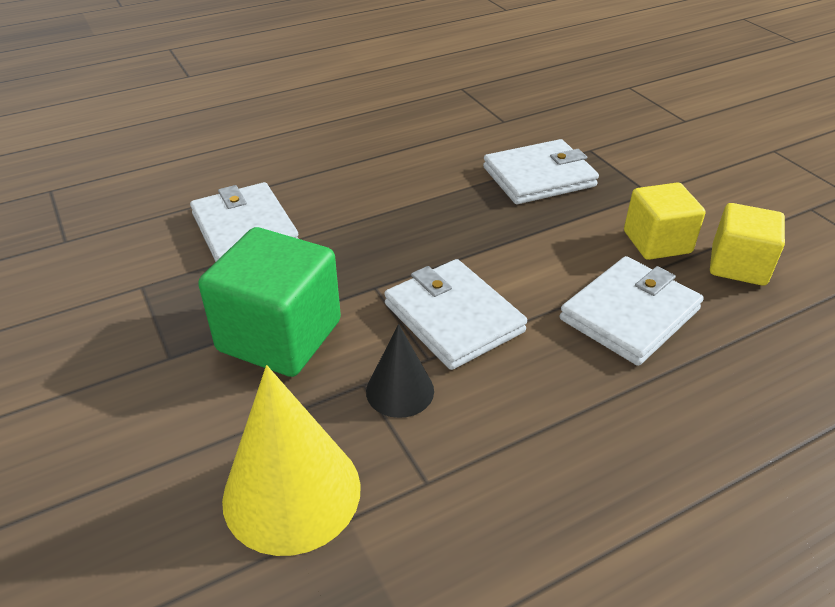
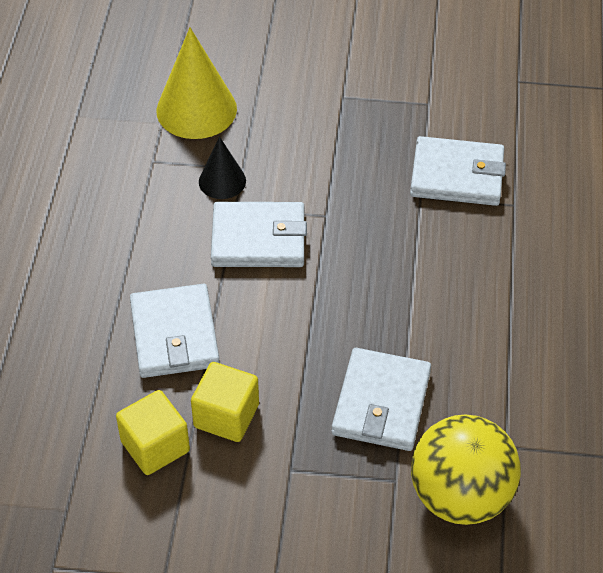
camera: 125 degrees right, 10 degrees up
(279, 336) = (318, 149): green cube -> none
(564, 124) = (460, 496): none -> yellow ball

